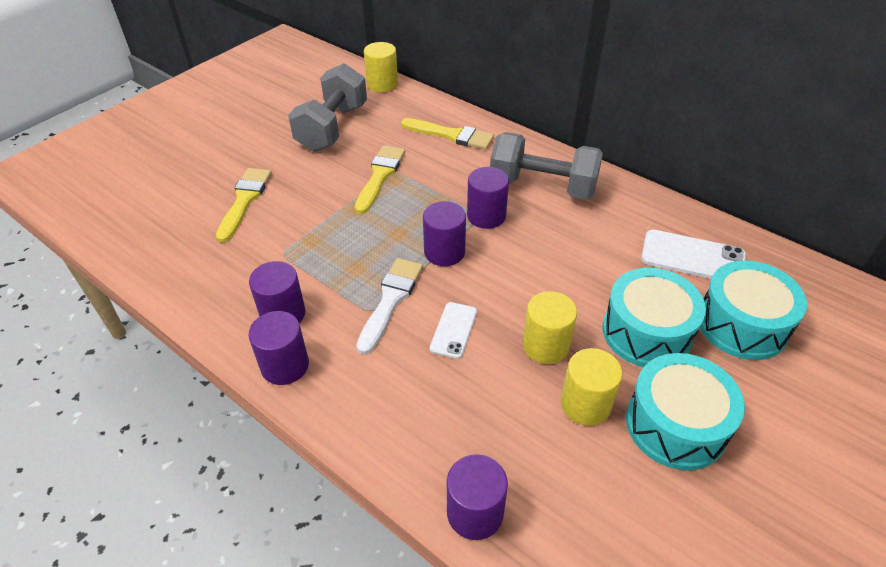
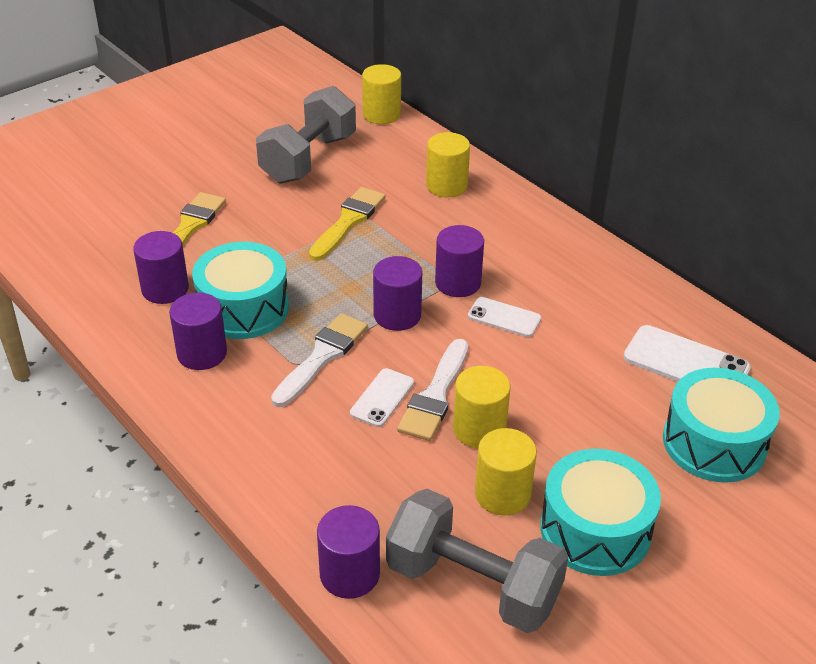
camera: 10 degrees right, 5 degrees down
(285, 366) = (191, 405): purple cylinder -> purple cylinder (165, 289)
(452, 135) = (446, 186): yellow brush -> yellow cylinder
(498, 320) = (435, 395): none -> white brush
(534, 240) = (504, 317): none -> white phone
(542, 187) = (535, 259): grey dumbbell -> grey dumbbell (473, 584)
(646, 332) = (599, 433): turquoise drum -> turquoise drum (243, 308)

